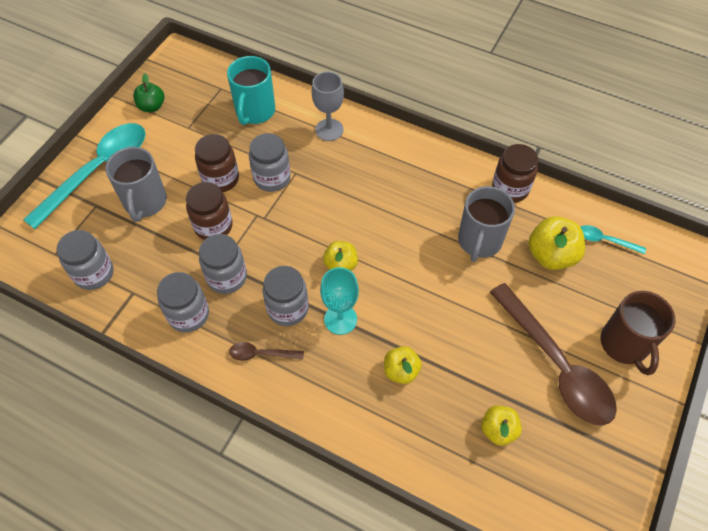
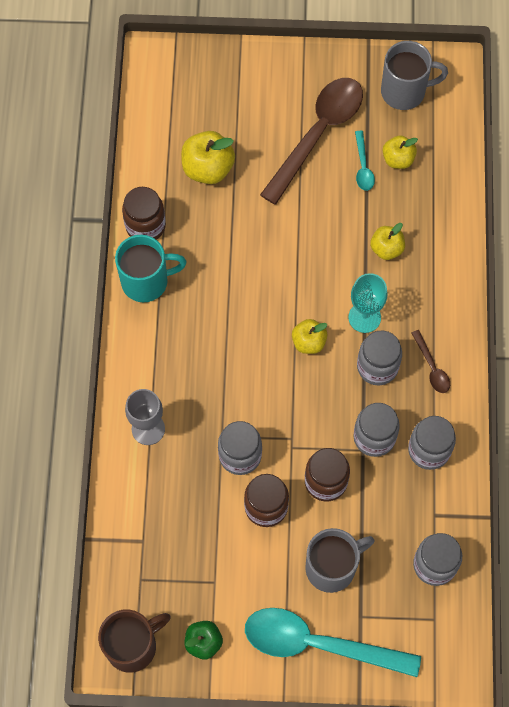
camera: 115 degrees left, 10 degrees up
(255, 111) = (158, 521): turquoise mug -> turquoise mug (146, 281)
(479, 241) = (222, 232): grey mug -> grey mug (405, 91)
(605, 240) = (168, 129): turquoise spoon -> turquoise spoon (363, 166)
(624, 345) = (272, 89): brown mug -> brown mug (133, 646)

